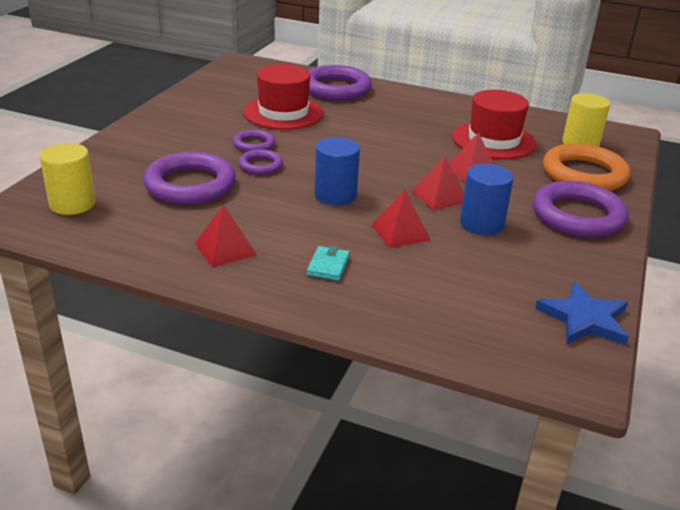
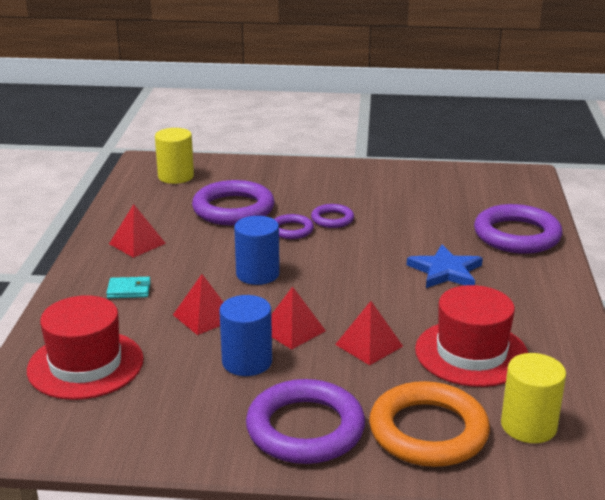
camera: 75 degrees right, 5 degrees down
(283, 113) = (418, 219): red hat -> red hat (85, 365)
(584, 318) = (84, 438): blue star -> blue star (445, 271)

